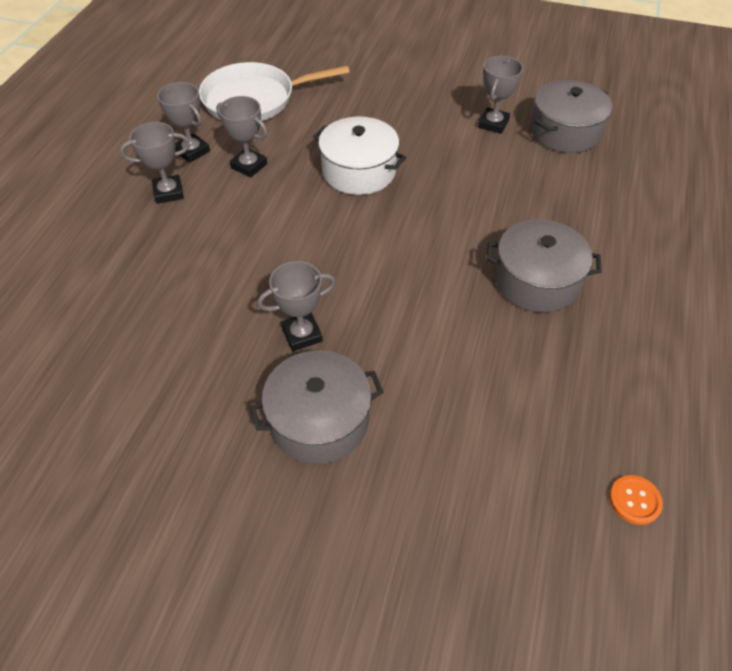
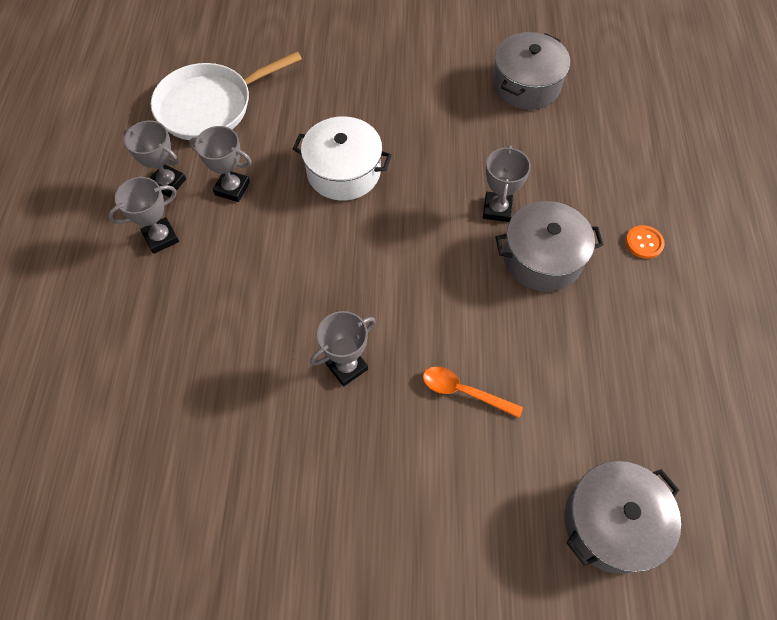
camera: 15 degrees left, 10 degrees up
(319, 420) = (391, 451): grey pot -> grey pot (611, 522)
(414, 383) = (464, 391): none -> orange spoon
(493, 124) = (456, 89): grey trophy -> grey trophy (497, 209)
(634, 500) = (677, 456): orange button -> orange button (644, 243)

